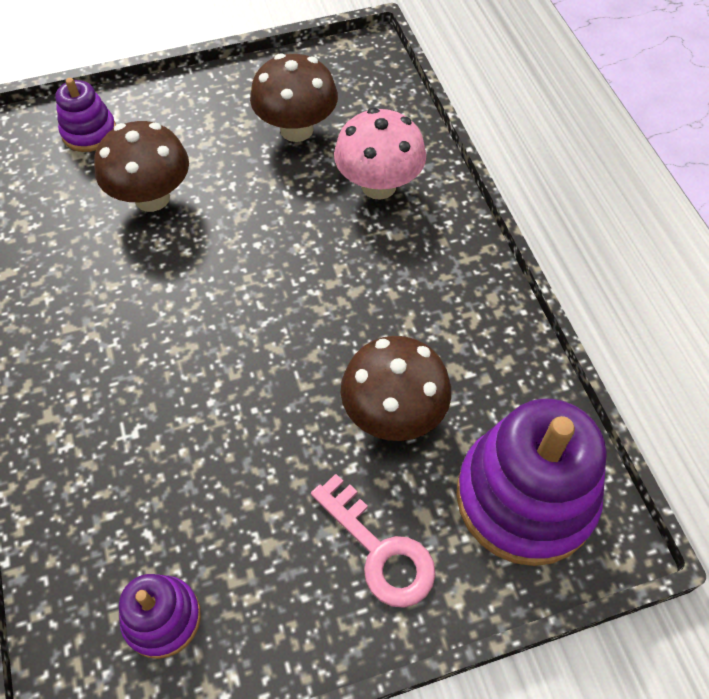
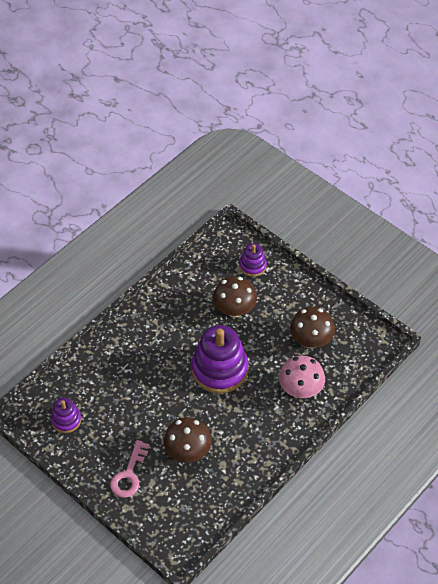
camera: 60 degrees right, 5 degrees down
(525, 497) = (180, 514): purple stacking toy -> purple stacking toy (219, 369)

